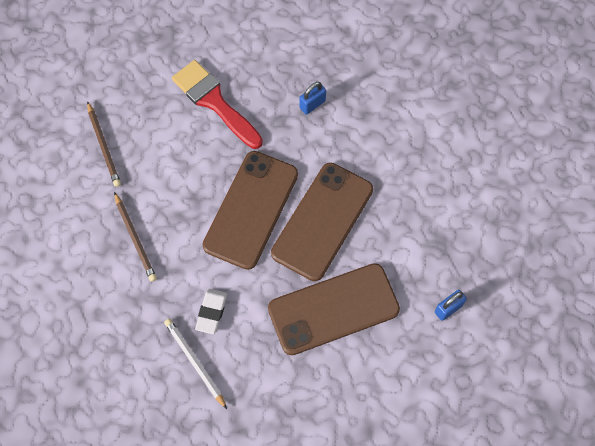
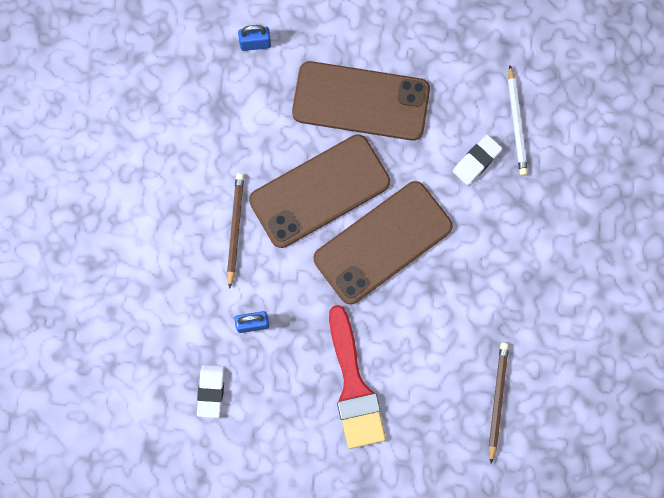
camera: 150 degrees left, 10 degrees up
(135, 238) = (513, 277): brown pencil -> brown pencil (235, 229)
(313, 48) = (211, 391): none -> white eraser

